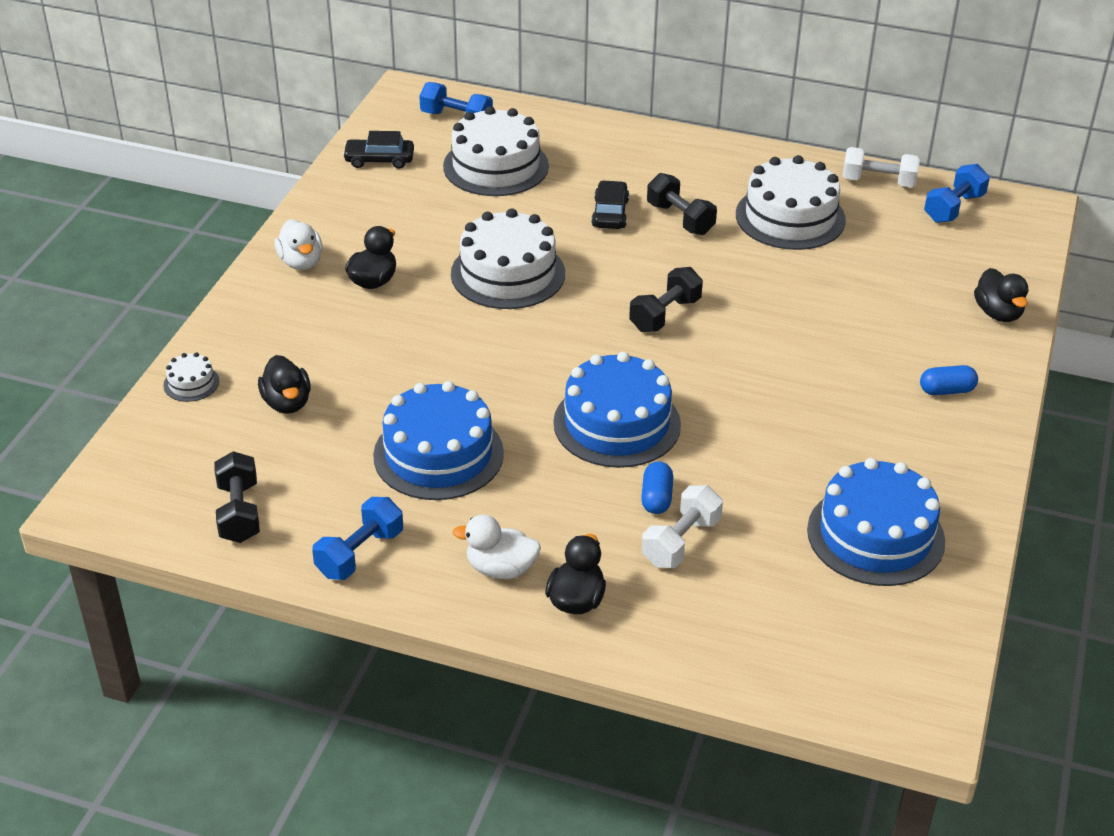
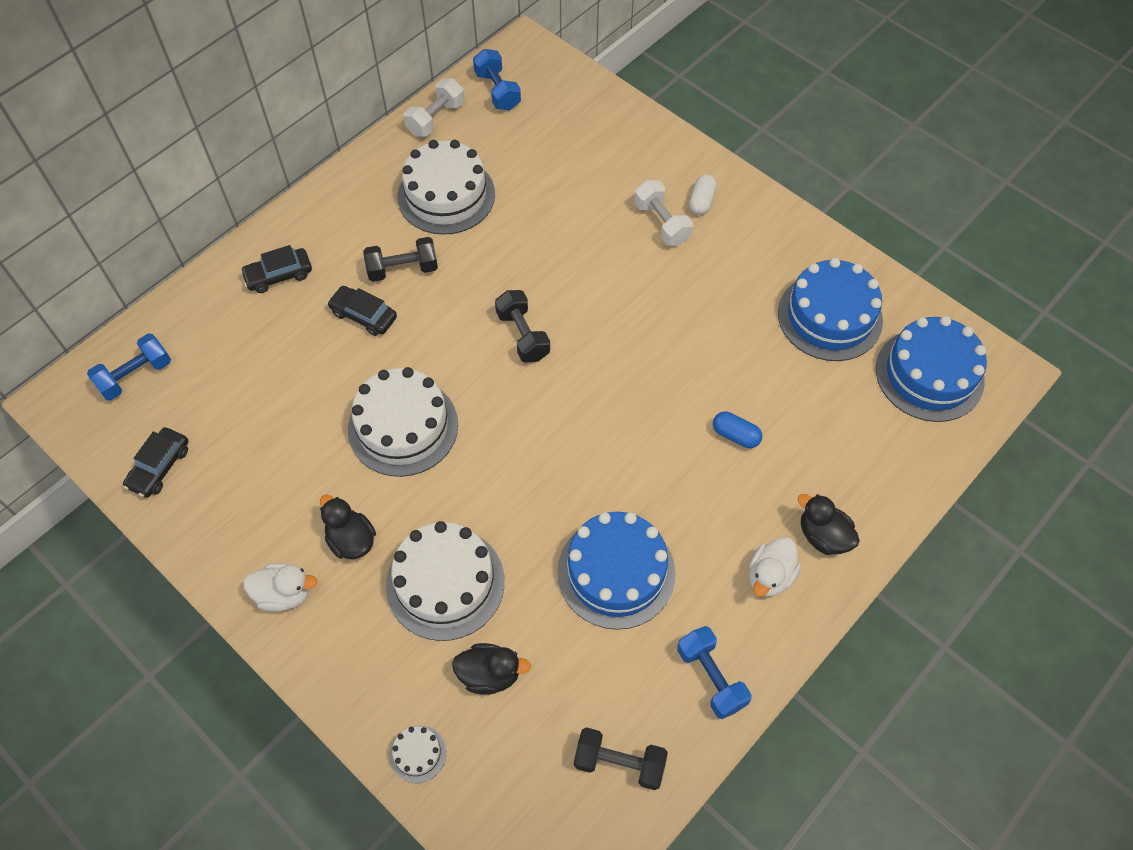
camera: 65 degrees left, 20 degrees up
(496, 166) = (236, 373): white cake -> white cake (445, 583)
(614, 154) = (279, 275): none -> black car
(617, 423) = (639, 426): blue cake -> blue cake (929, 374)
(681, 542) = (789, 440): white dumbbell -> white dumbbell (661, 223)
(946, 390) = (701, 201): blue capsule -> white capsule
(998, 313) = (633, 129): black duck -> none

